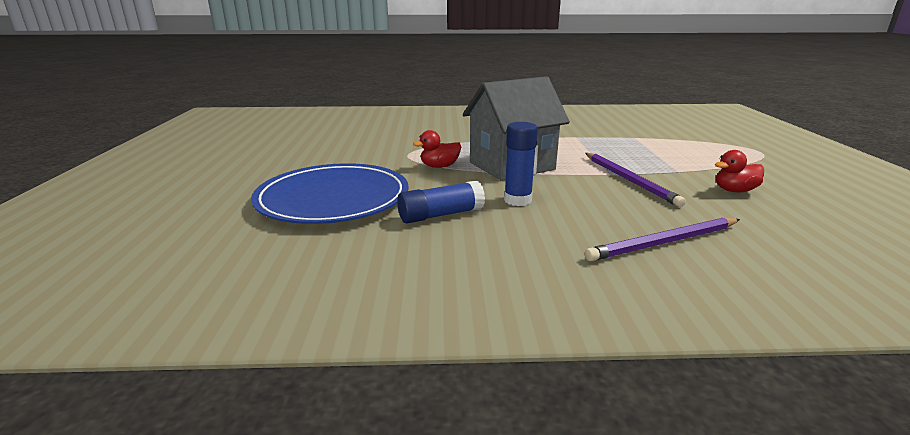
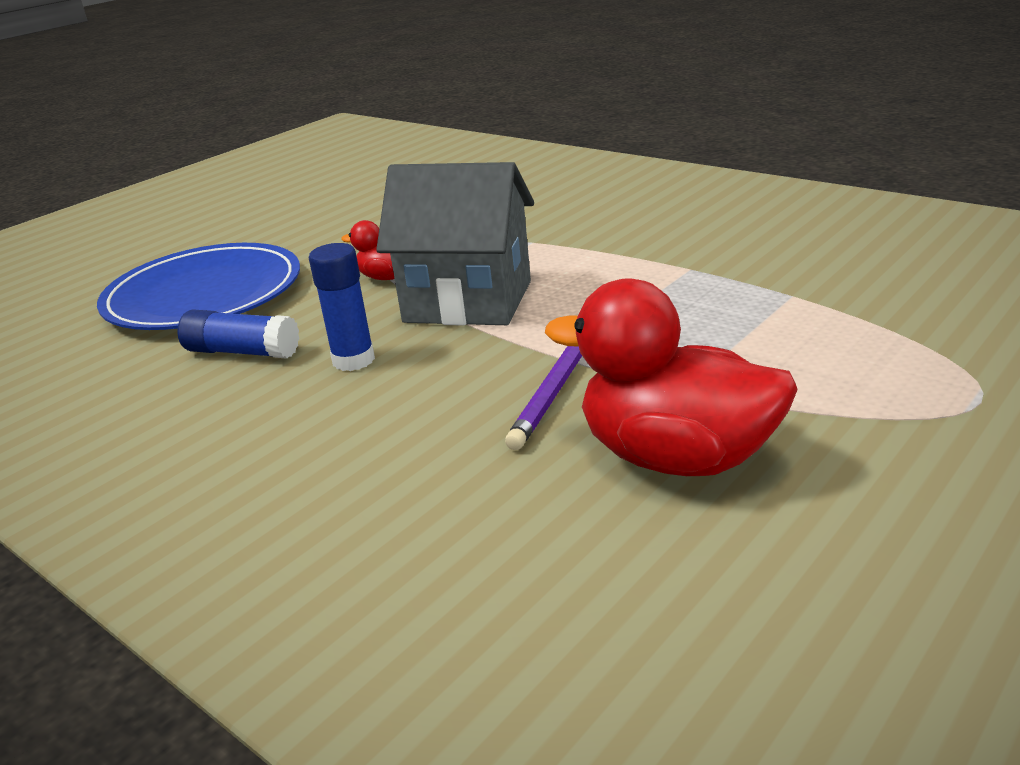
camera: 45 degrees right, 5 degrees up
(664, 243) = (360, 489): purple pencil -> none
(734, 191) = (677, 458): red duck -> red duck, size x2.12

